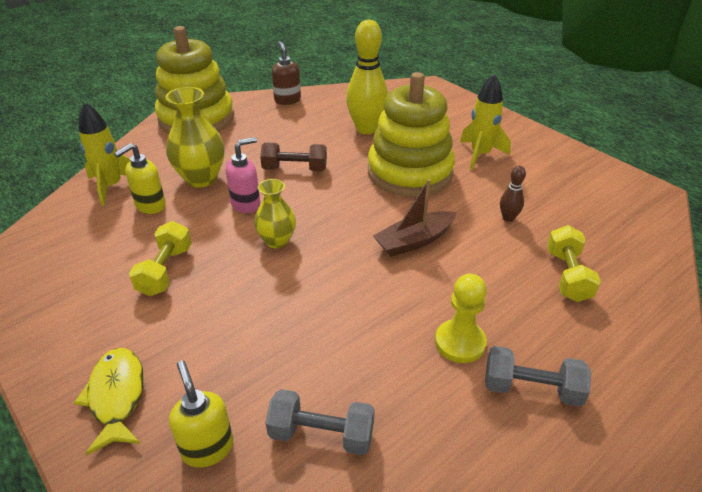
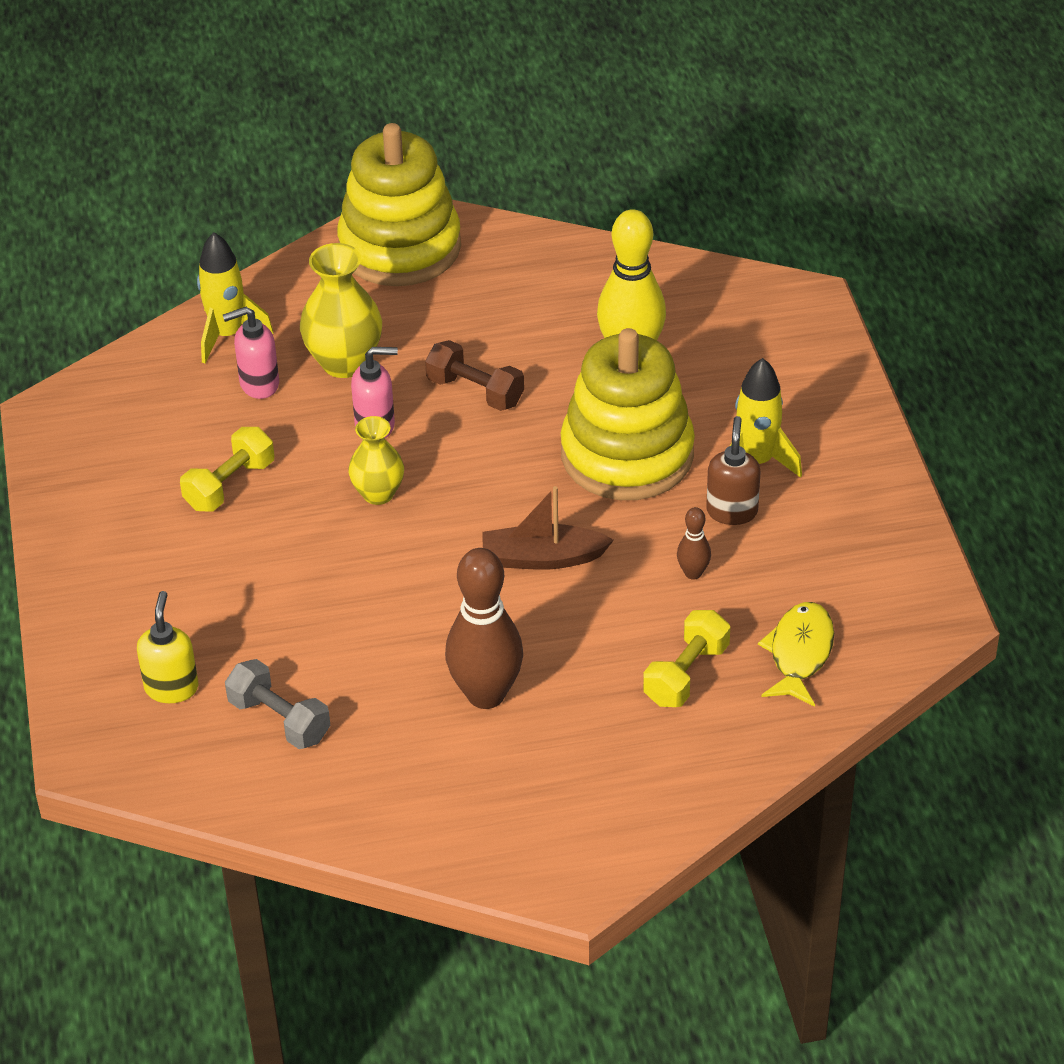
camera: 30 degrees right, 5 degrees up
(116, 396) = (115, 607): yellow fish -> yellow fish (799, 653)
(150, 206) = (258, 384): yellow soap dispenser -> pink soap dispenser
(287, 100) = (556, 253): brown soap dispenser -> brown soap dispenser (732, 511)
(460, 342) = (486, 694): yellow pawn -> brown bowling pin
(531, 389) = (516, 767): grey dumbbell -> none

